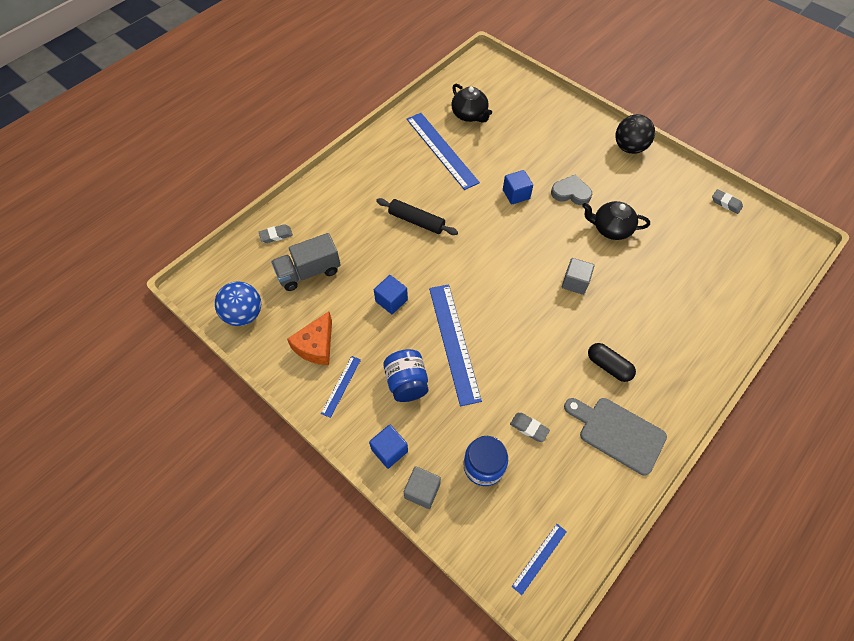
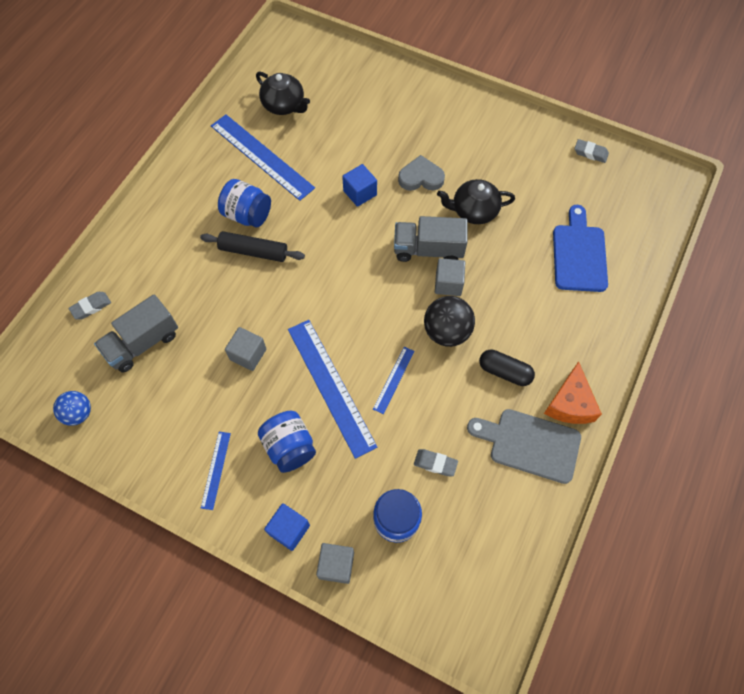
camera: 15 degrees left, 5 degrees up
(244, 314) = (78, 413): blue ball -> blue ball, size x0.65
(316, 346) = (174, 430): orange cheese -> orange cheese (570, 403)
(391, 300) = (248, 354): blue cube -> grey cube
(418, 192) = (247, 215): none -> blue jar
(539, 558) = (478, 603): blue ruler -> blue ruler (394, 379)
(564, 251) = (428, 249): none -> grey truck
(629, 148) = (473, 108): black ball -> black ball (446, 332)
(697, 284) = (579, 254): none -> blue cutting board

